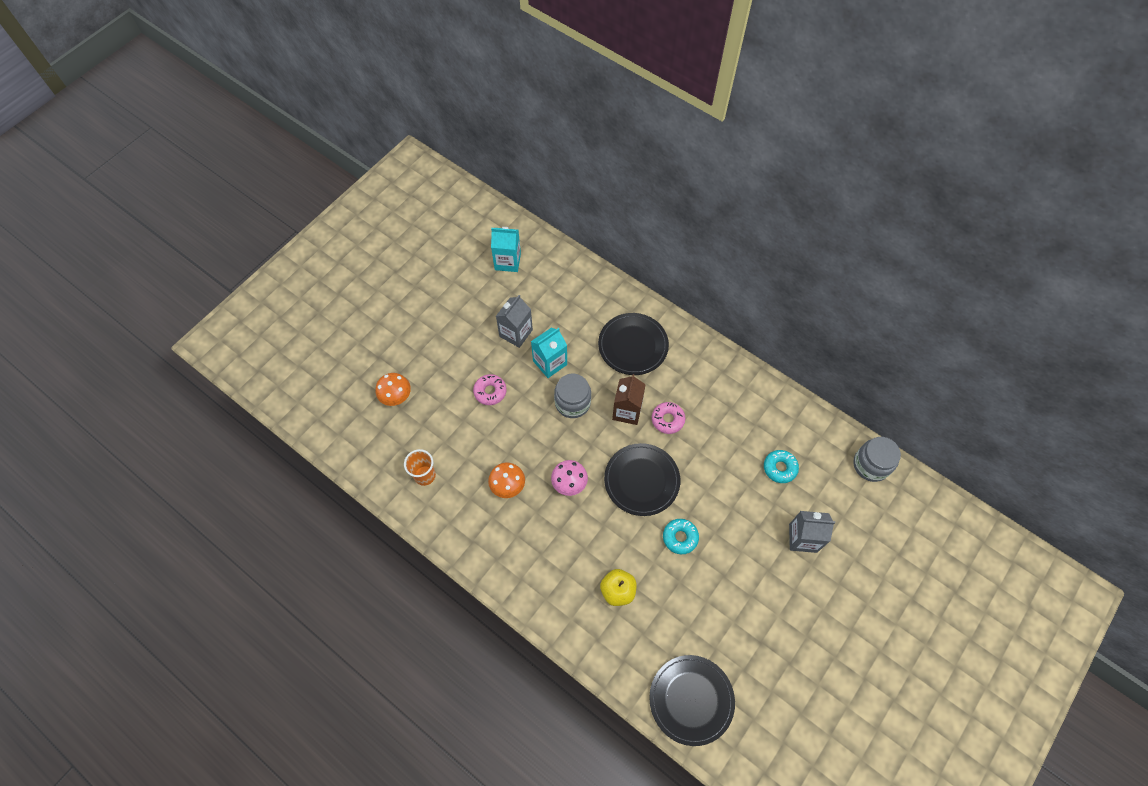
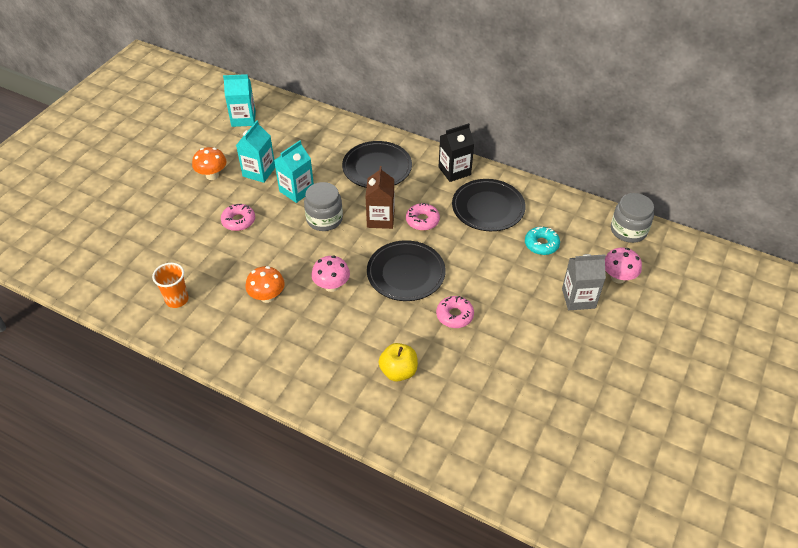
camera: 10 degrees left, 15 degrees down
(396, 397) = (140, 237): orange mushroom -> orange mushroom (212, 175)
(516, 333) = (259, 172): grey carton -> turquoise carton
(680, 537) = (454, 315): turquoise donut -> pink donut
(691, 700) = (497, 460): black plate -> black plate (488, 207)
(710, 362) = (454, 171): none -> black carton
(847, 520) = (618, 277): none -> pink mushroom

